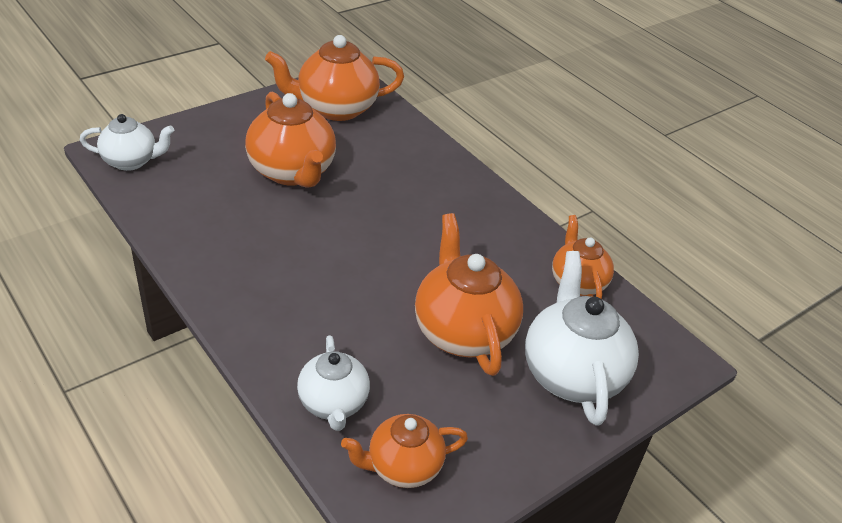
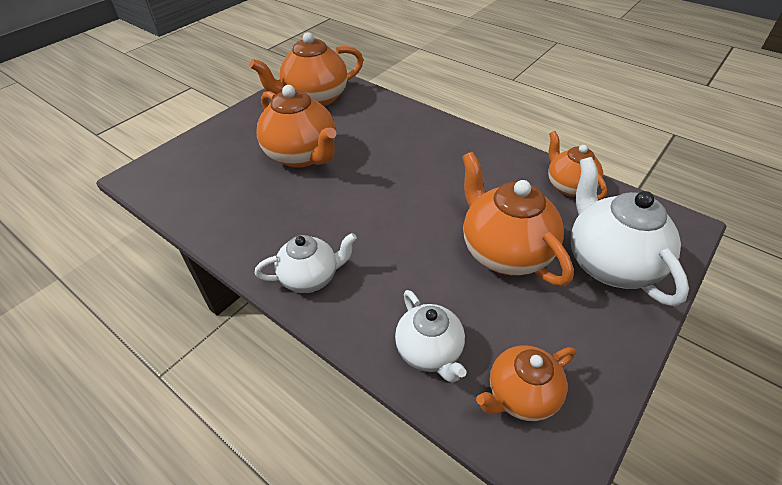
camera: 10 degrees left, 5 degrees up
(131, 161) = (160, 180): white teapot -> white teapot (310, 277)

